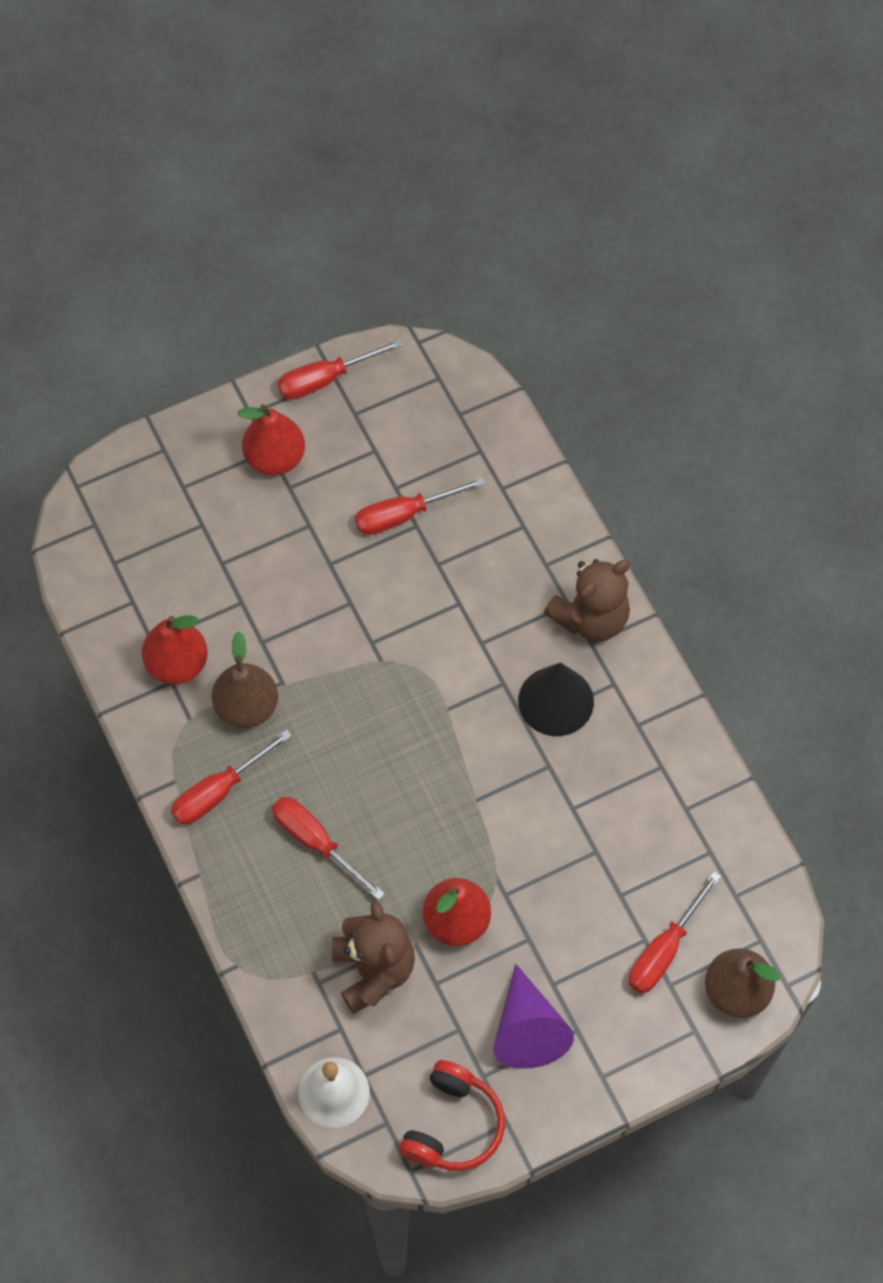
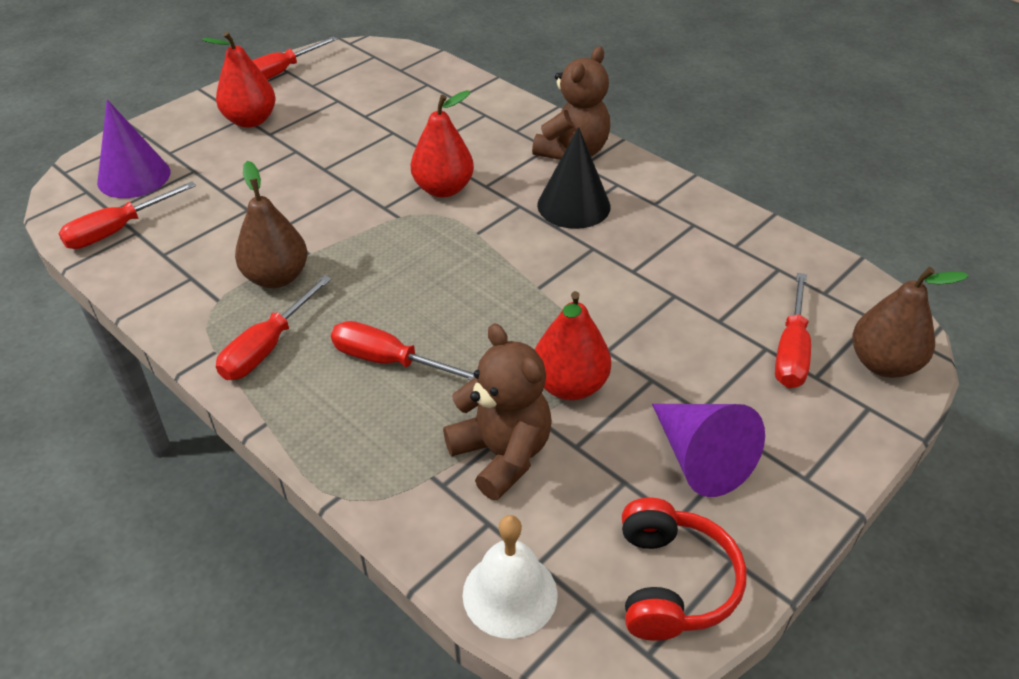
camera: 20 degrees left, 20 degrees down
(142, 516) = (134, 177): none -> purple cone
(177, 664) = (194, 264): red pear -> red pear (443, 189)
(404, 515) = (379, 128): red screwdriver -> red screwdriver (117, 230)

